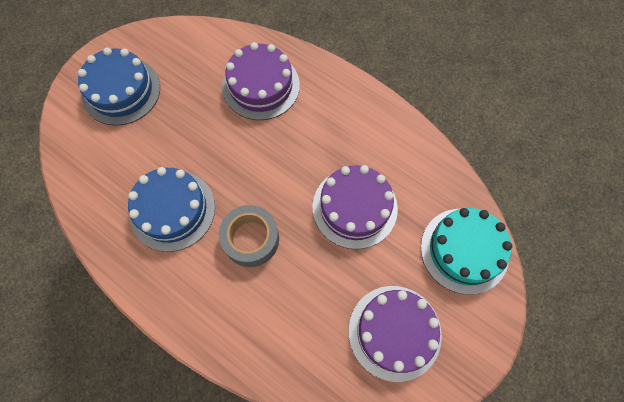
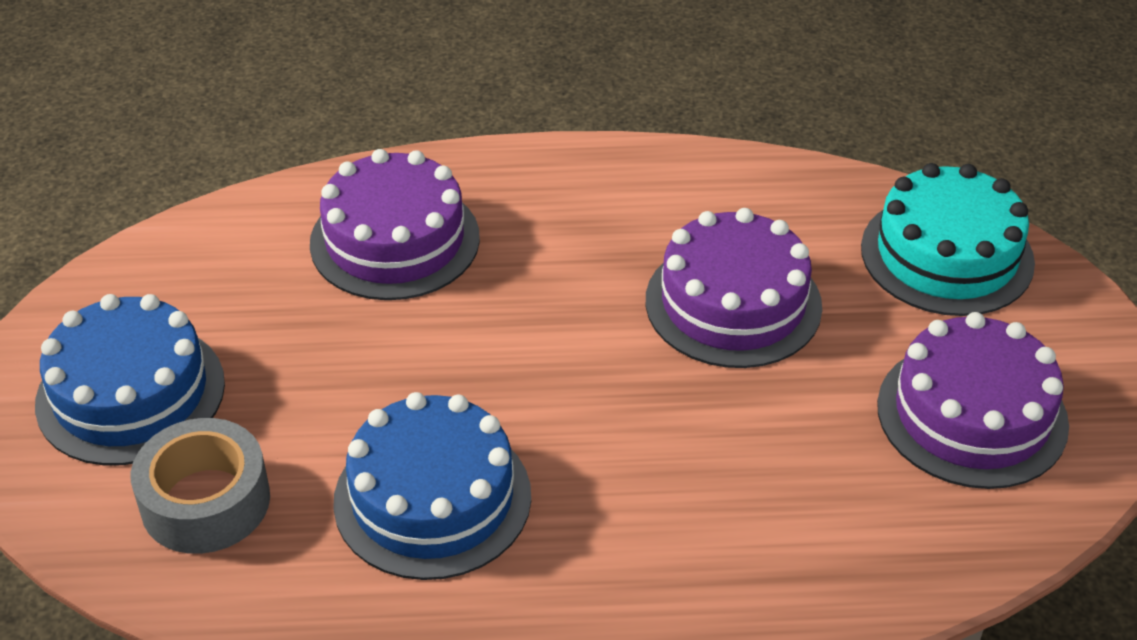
camera: 40 degrees left, 25 degrees down
(251, 239) = (618, 448): grey tape -> grey tape (205, 501)

